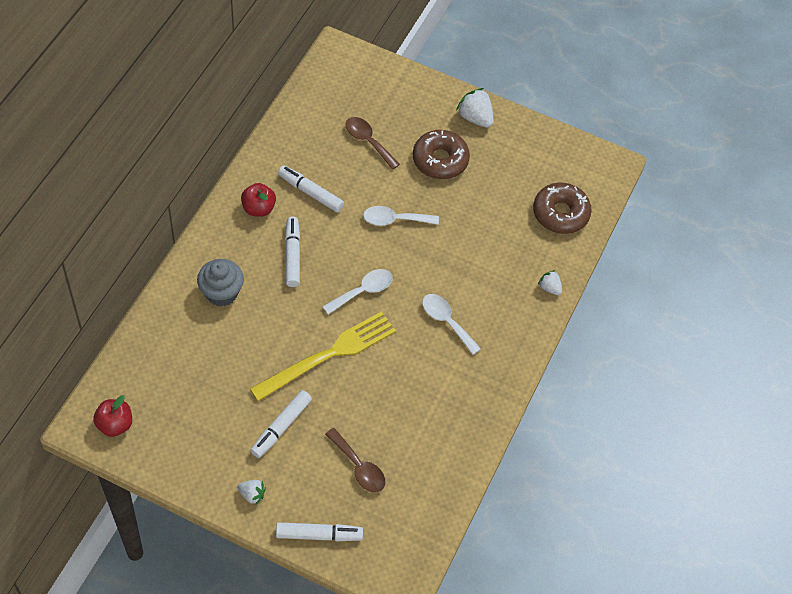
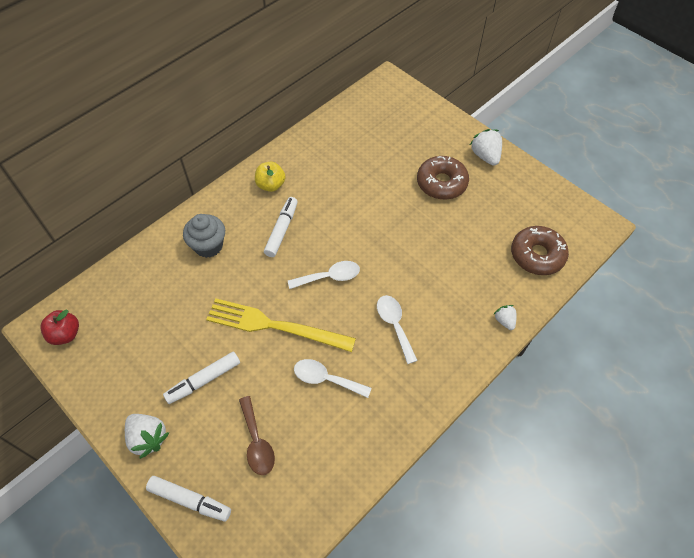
camera: 25 degrees right, 0 degrees up
(252, 495) = (148, 438): white strawberry -> white strawberry, size x1.68
(258, 208) = (271, 185): red apple -> yellow apple
(310, 192) = (319, 183): white marker -> none
(328, 355) = (275, 326): yellow fork -> yellow fork turned 150 degrees counterclockwise
(368, 141) = (385, 154): brown spoon -> none
(394, 220) = (382, 223): white spoon -> white spoon (326, 379)

